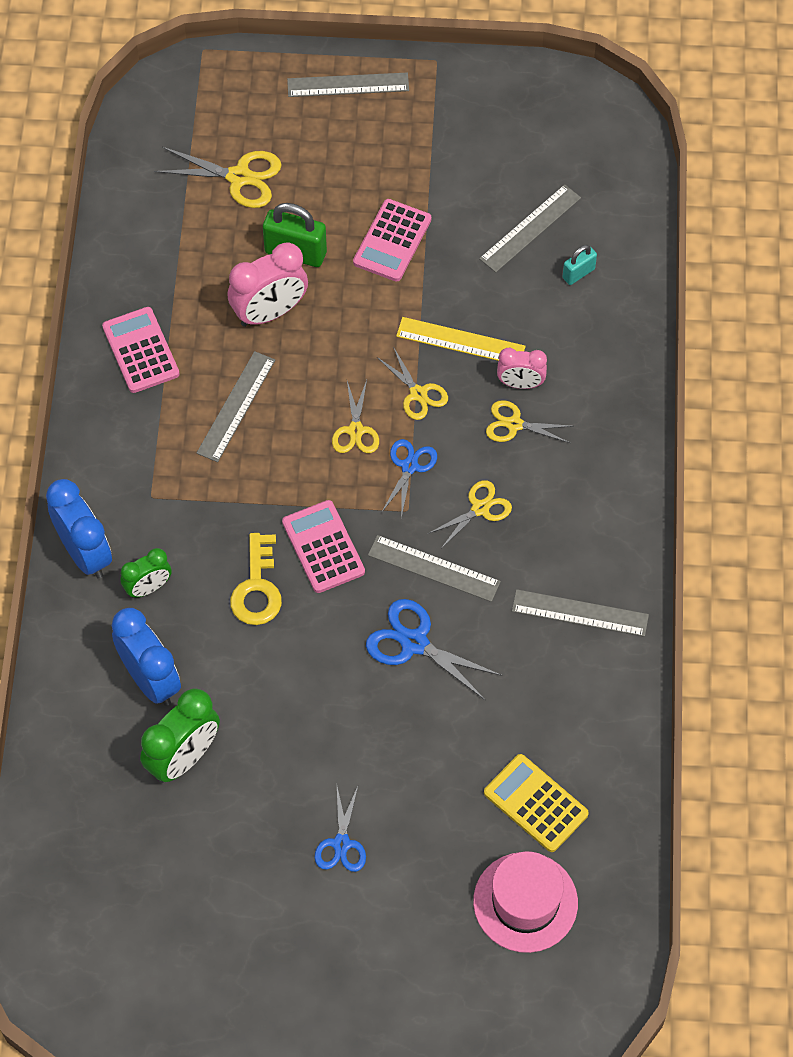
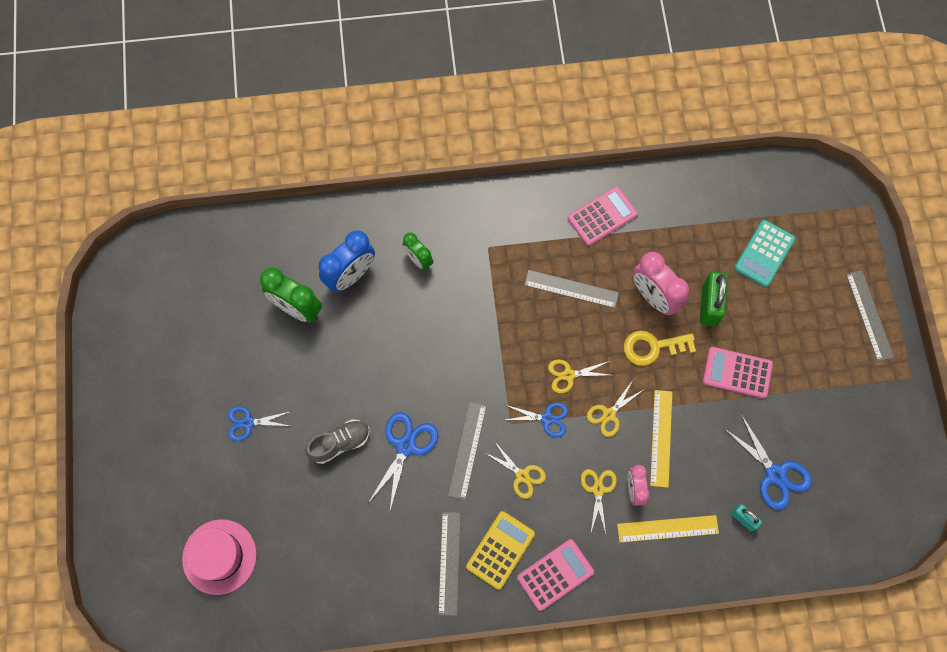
camera: 80 degrees right, 10 degrees up
(85, 553) = (437, 214): blue clock -> none
(239, 177) = (764, 253): yellow scissors -> turquoise calculator
(257, 588) = (430, 331): yellow key -> yellow key (653, 347)
(323, 547) = (470, 369): pink calculator -> pink calculator (555, 574)
(394, 725) = (340, 443): none -> grey shoe
(530, 228) = (775, 474): grey ruler -> blue scissors
(535, 803) = (294, 552): yellow calculator -> yellow calculator (500, 550)
(577, 357) = (667, 529): none -> yellow ruler

